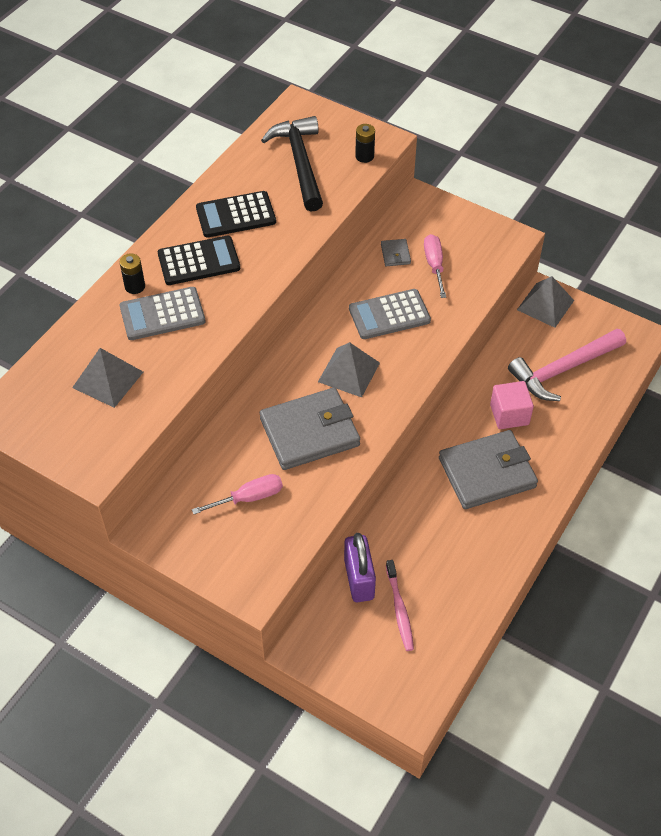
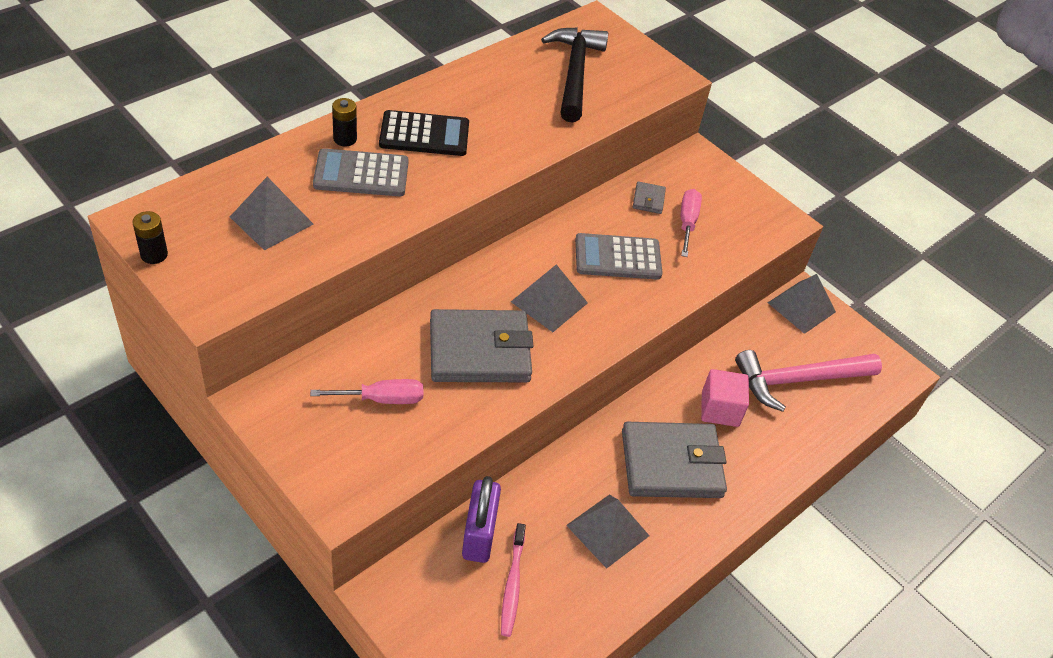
camera: 10 degrees right, 5 degrees down
(236, 215) = (484, 102): black calculator -> none
(364, 156) = (646, 86): black battery -> black battery (154, 254)
(456, 543) = (608, 530): none -> grey pyramid

